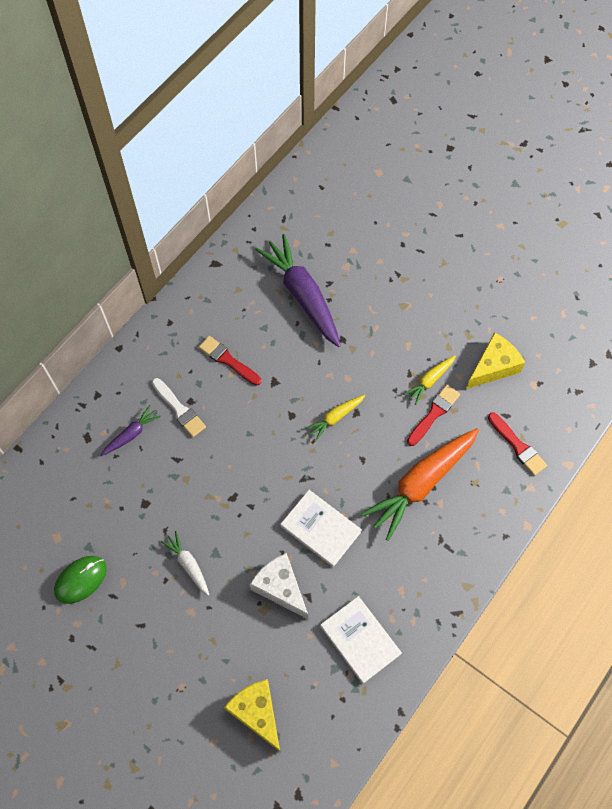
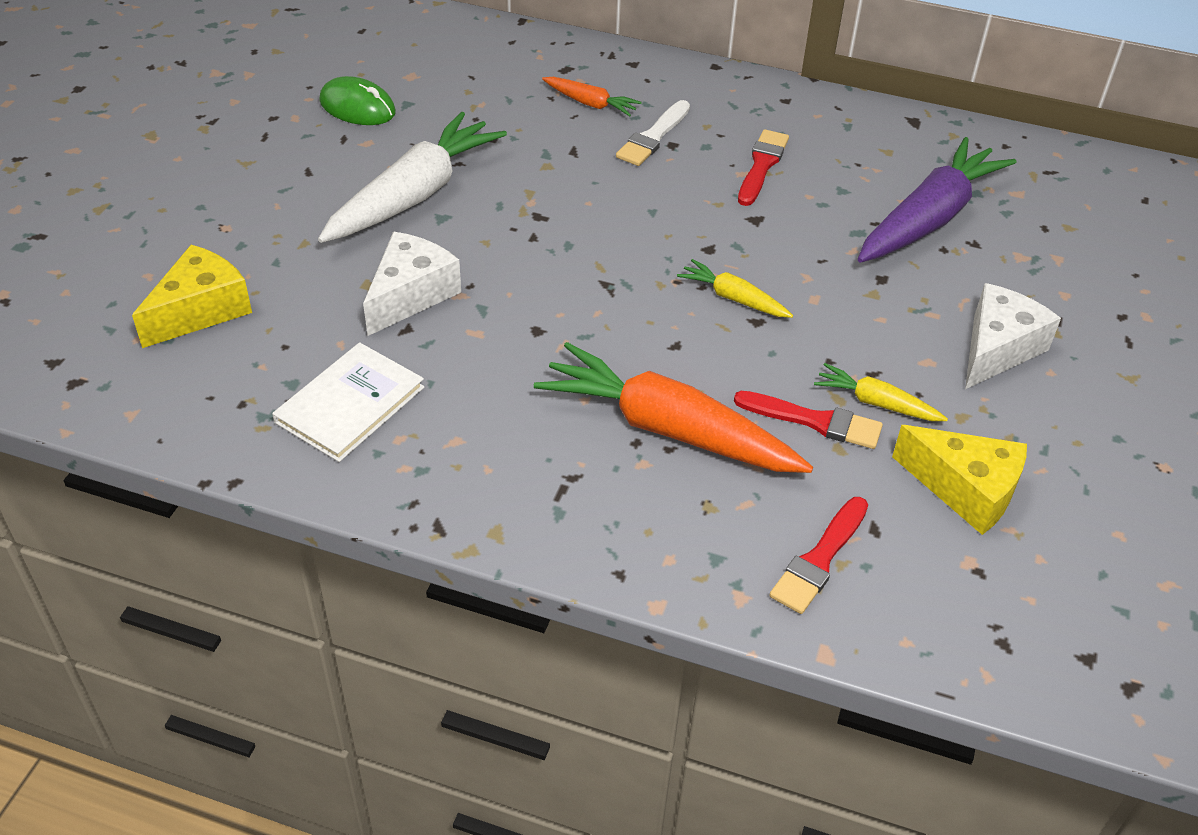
camera: 70 degrees right, 20 degrees down
(131, 434) = (590, 103): purple carrot -> orange carrot
(188, 565) = (414, 195): white carrot -> white carrot, size x2.09
(320, 529) = (528, 320): white book -> none
(409, 310) = (997, 349): none -> white cheese

